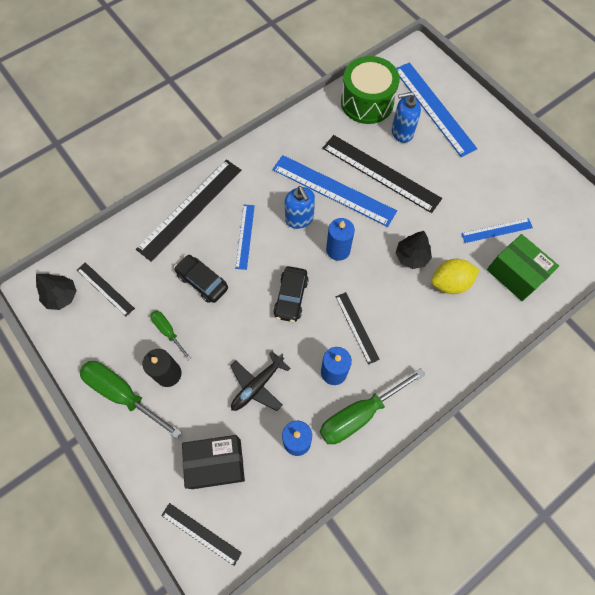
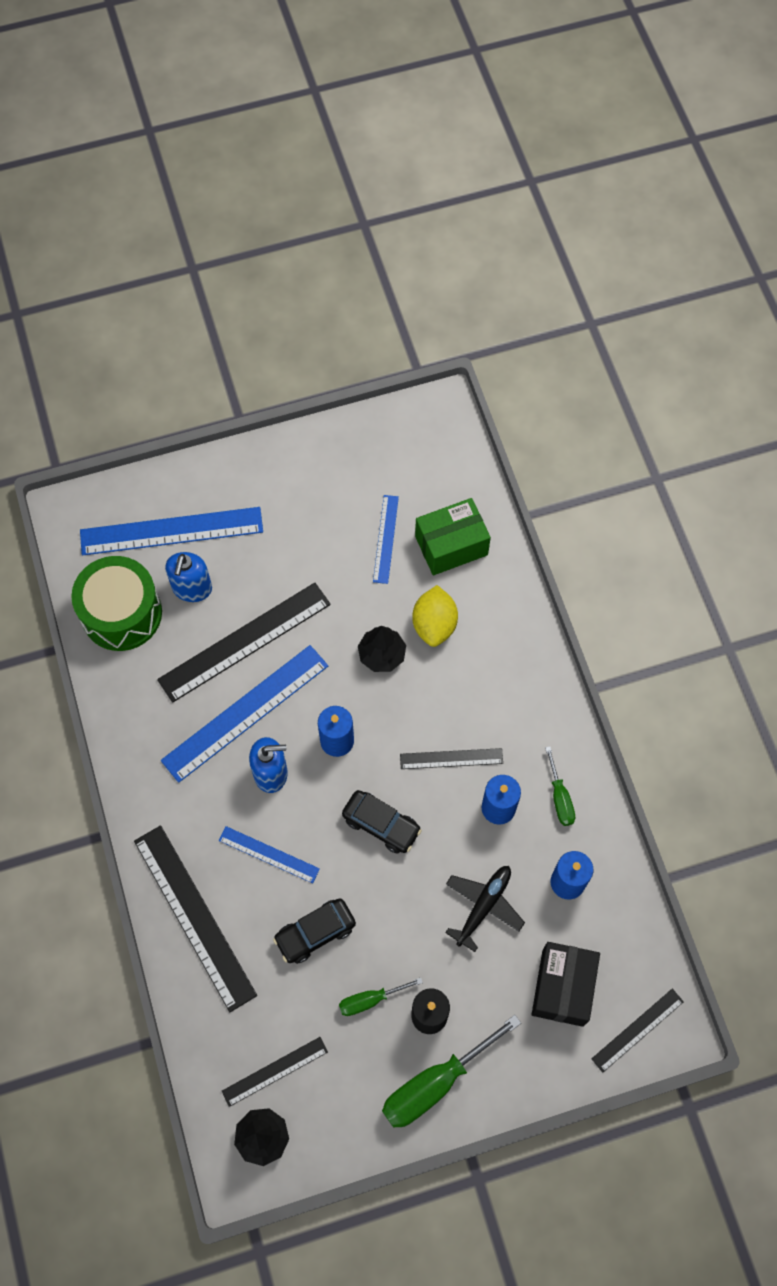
camera: 70 degrees left, 0 degrees up
(257, 385) = (483, 906): black plane -> black plane turned 120 degrees counterclockwise
(359, 414) = (560, 798): green screwdriver -> green screwdriver, size x0.54

